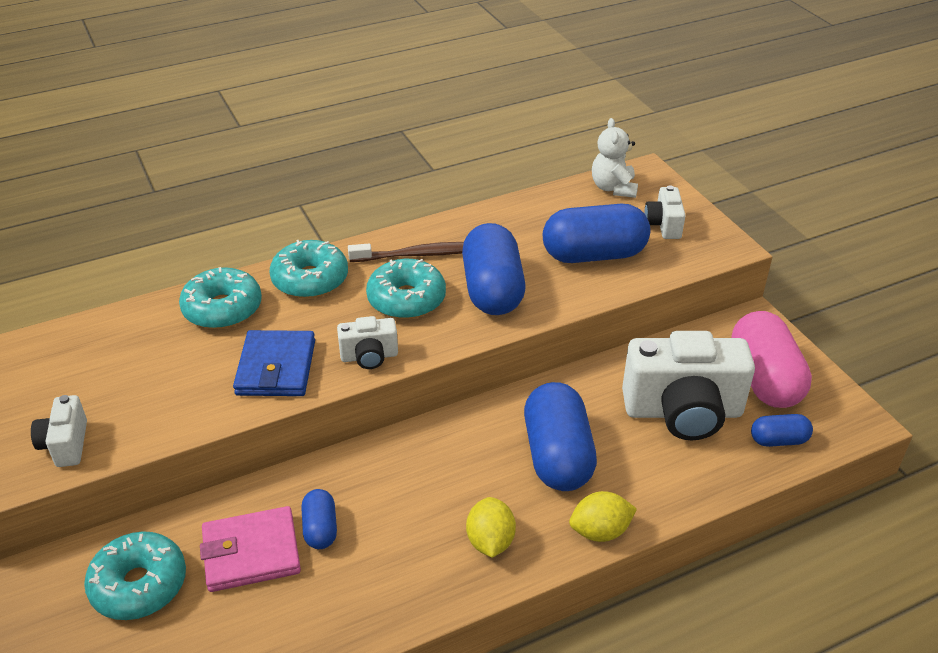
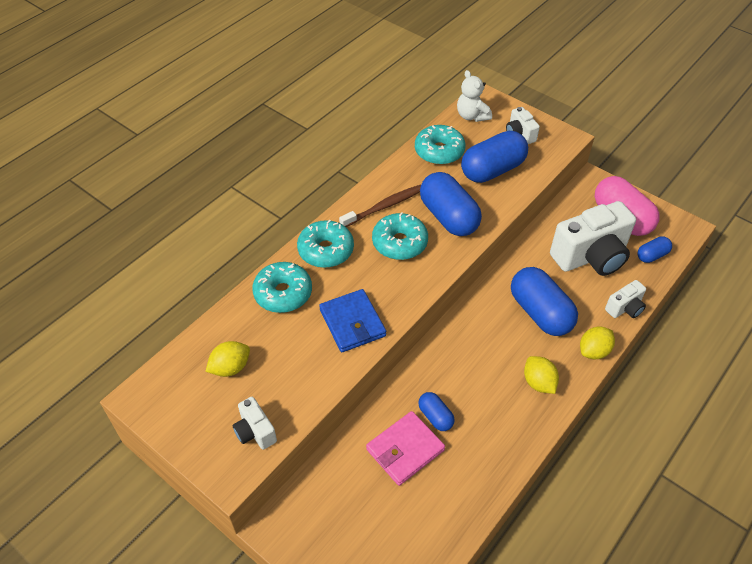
camera: 25 degrees left, 10 degrees up
(98, 366) = (230, 368): none -> yellow lemon
(139, 585) = (351, 500): turquoise donut -> turquoise donut (439, 151)
(369, 356) = (406, 292): white camera -> white camera (625, 308)

